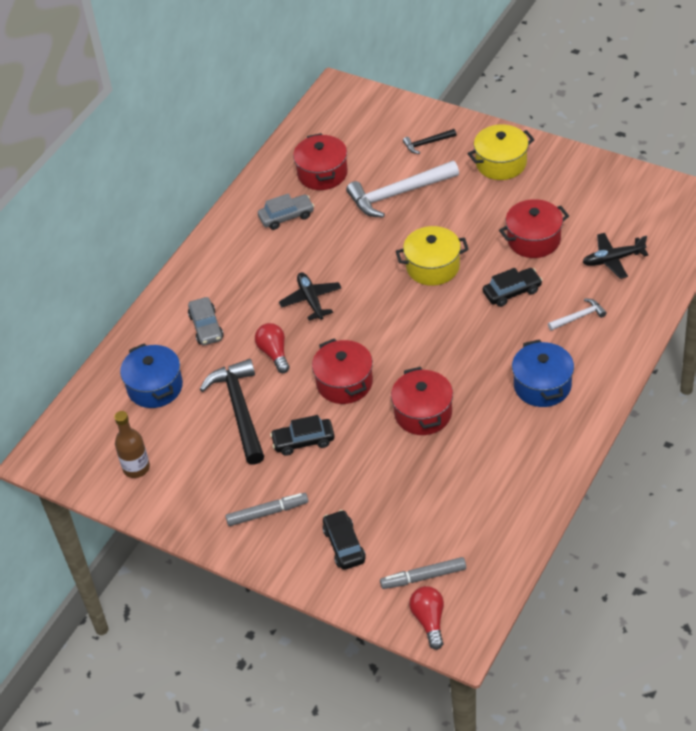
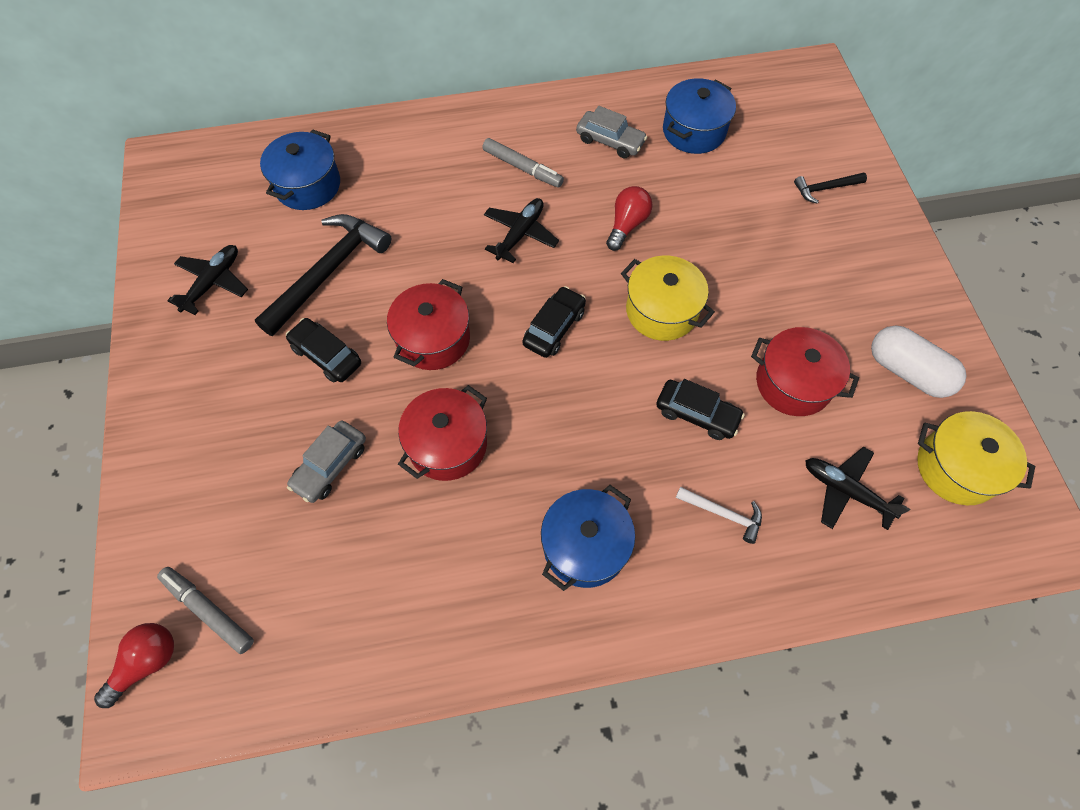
camera: 45 degrees right, 15 degrees up
(136, 468) = (196, 238): brown bottle -> none
(185, 474) = (213, 282): none -> black plane
(206, 327) = (414, 174): grey car -> grey car (330, 466)
(267, 513) = (208, 388): grey marker -> grey marker (522, 168)
(274, 353) = (424, 250): red light bulb -> red light bulb (627, 225)
(322, 173) = (694, 131): red pot -> blue pot
(344, 545) = (207, 493): black car -> black car (554, 328)
(398, 194) = (731, 211): white hammer -> none
(427, 143) = (825, 188): black hammer -> black hammer turned 45 degrees counterclockwise
(501, 163) = (869, 274): yellow pot -> yellow pot (956, 468)
(573, 189) = (907, 371): none -> white capsule

